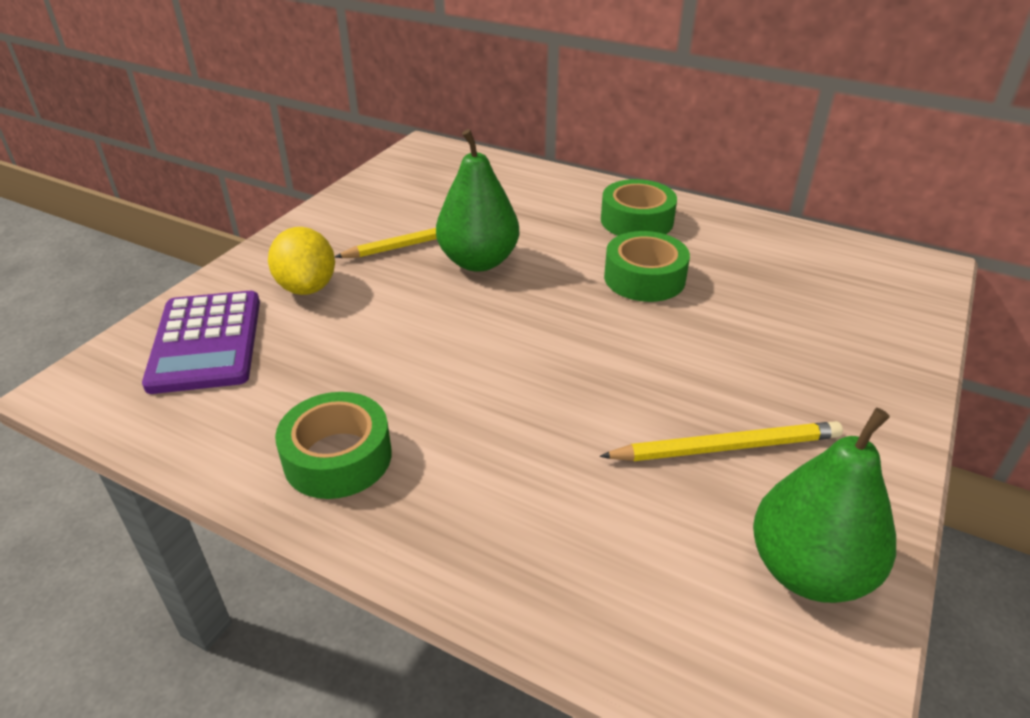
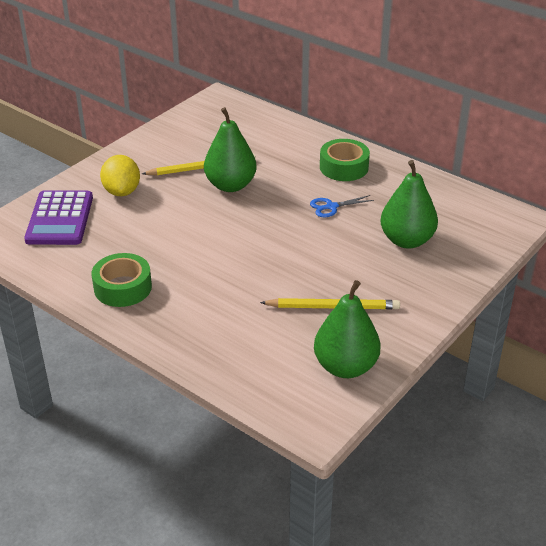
camera: 10 degrees right, 0 degrees up
(644, 278) = (331, 207): green tape -> blue scissors
(784, 317) = (406, 240): none -> green pear

